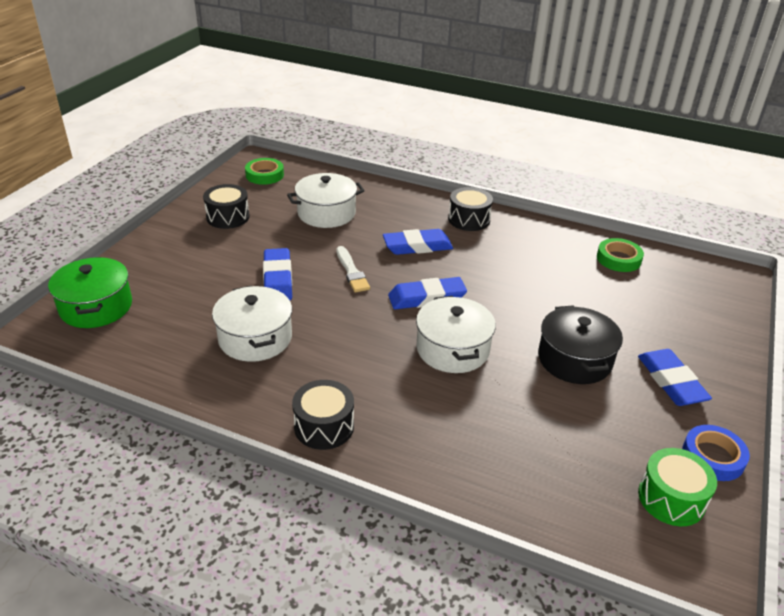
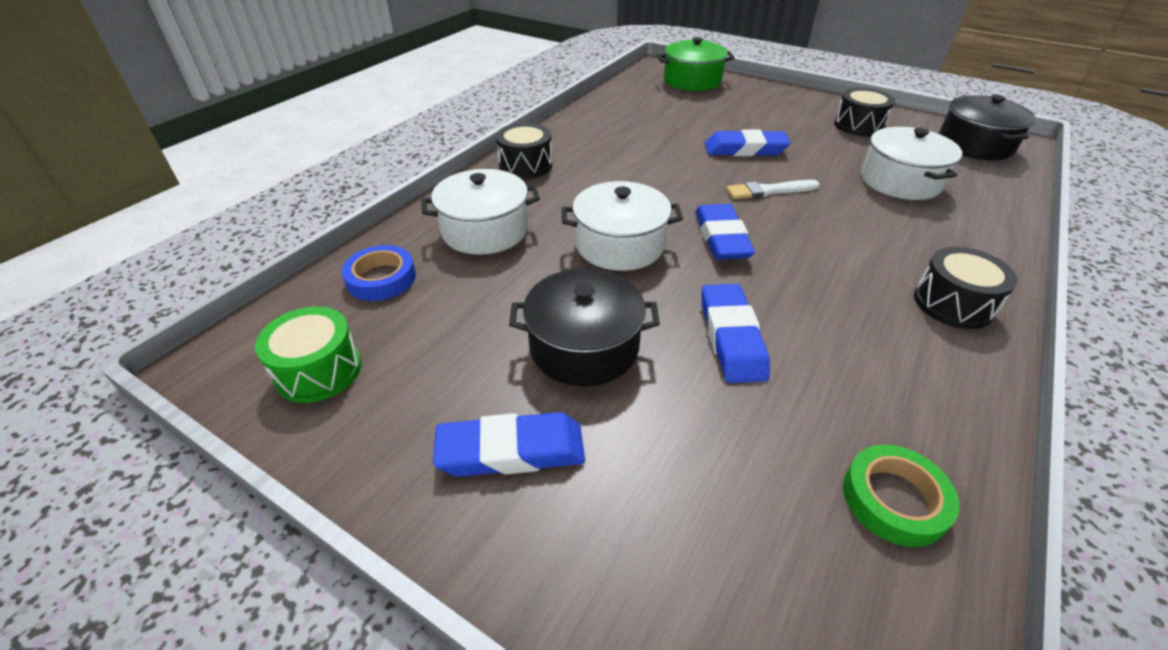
camera: 100 degrees right, 5 degrees up
(255, 338) = (648, 138): white pot -> white pot (485, 230)
(264, 175) = (974, 145): green tape -> black pot
(417, 246) = (845, 243): blue eraser -> blue eraser (731, 337)
(713, 457) = (350, 443): blue tape -> blue tape (381, 278)

